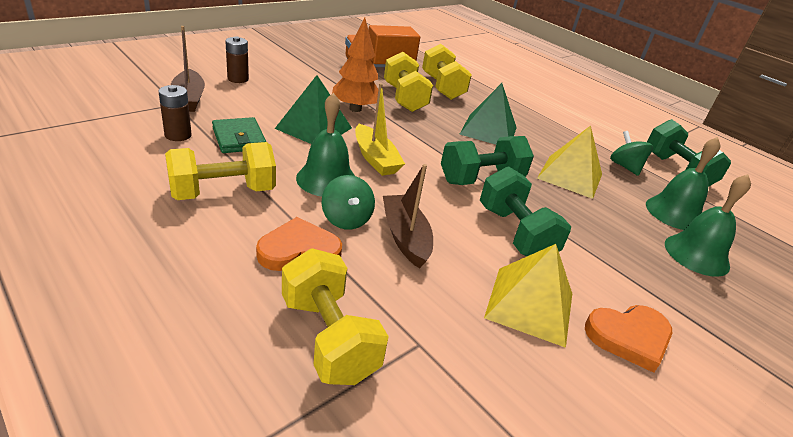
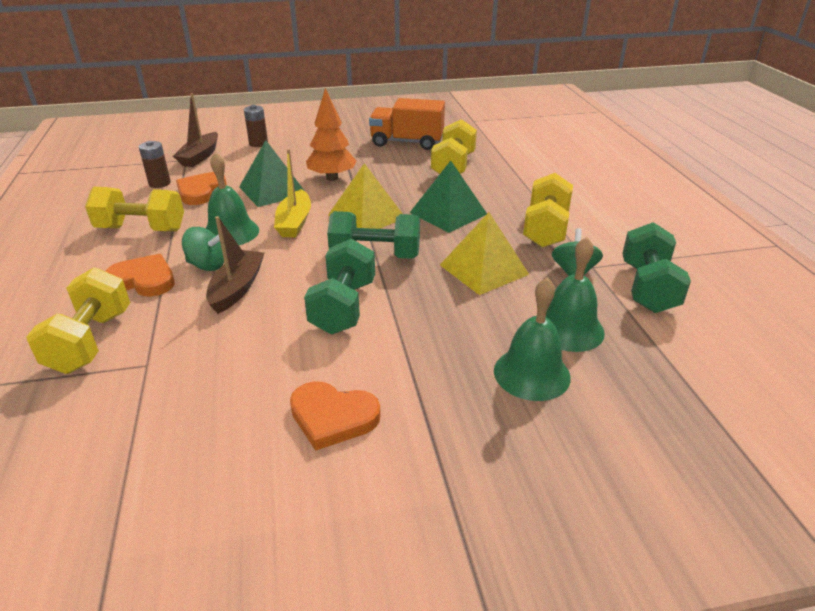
camera: 35 degrees right, 0 degrees up
(239, 139) = (201, 191): green wallet -> orange heart
(346, 219) = (207, 265): green spinning top -> green spinning top turned 90 degrees counterclockwise
(404, 98) = (395, 173): yellow dumbbell -> yellow dumbbell (545, 229)
(530, 305) = (274, 365): yellow pyramid -> yellow pyramid (366, 216)

